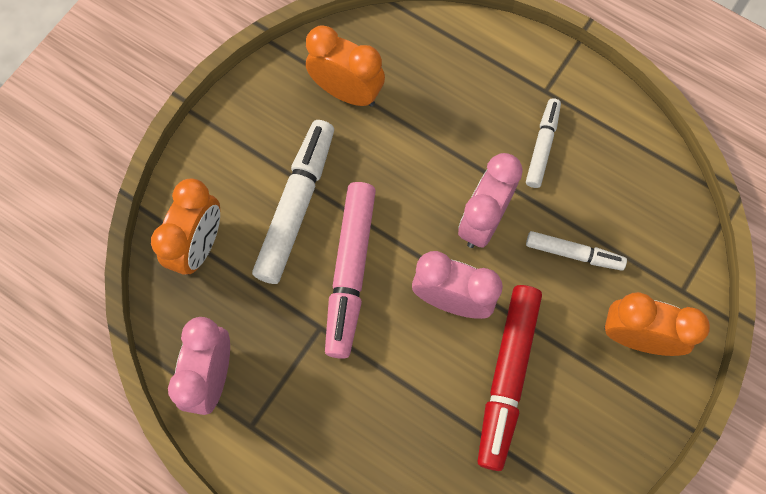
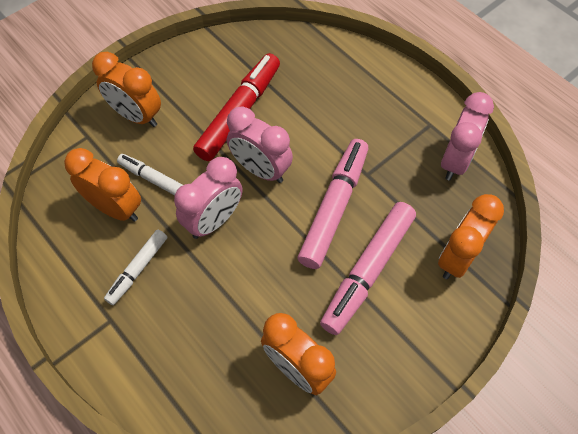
camera: 165 degrees left, 10 degrees down
(296, 206) = (368, 270): white marker -> pink marker
(599, 207) = (115, 208): none -> orange clock

